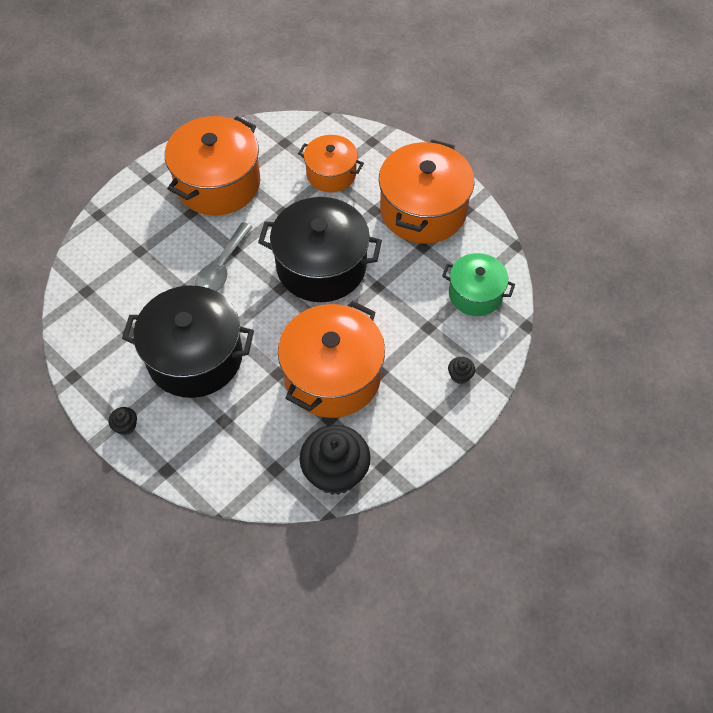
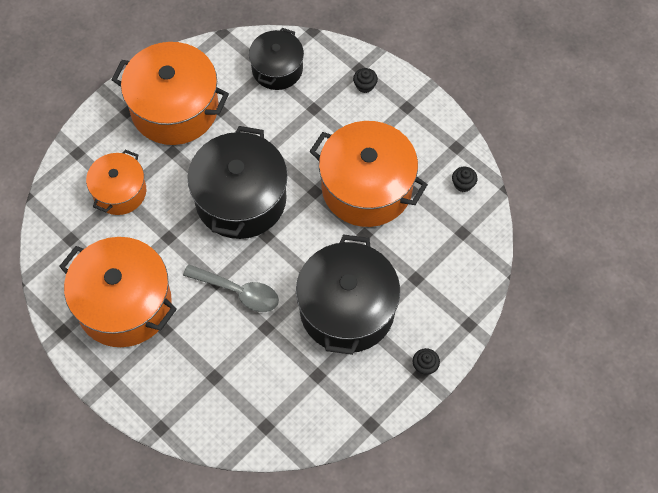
camera: 90 degrees left, 5 degrees up
(335, 472) = (463, 184): black cupcake -> black cupcake, size x0.42
(475, 294) = (277, 69): green pot -> black pot

